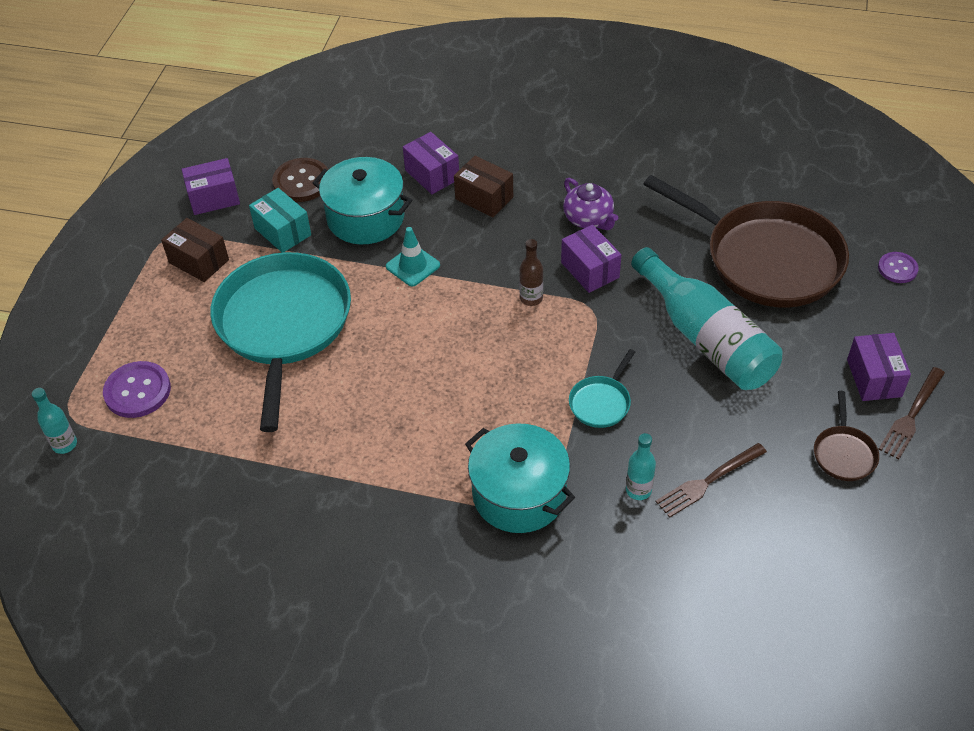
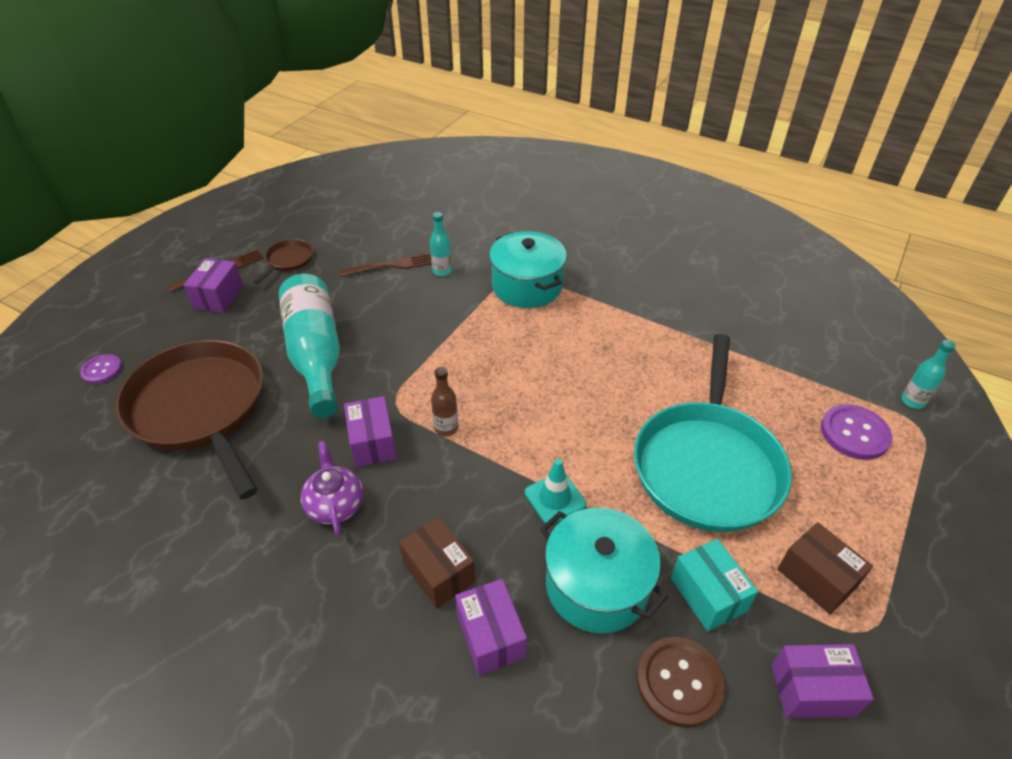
camera: 165 degrees left, 5 degrees down
(601, 403) = (434, 327): turquoise pan -> none

